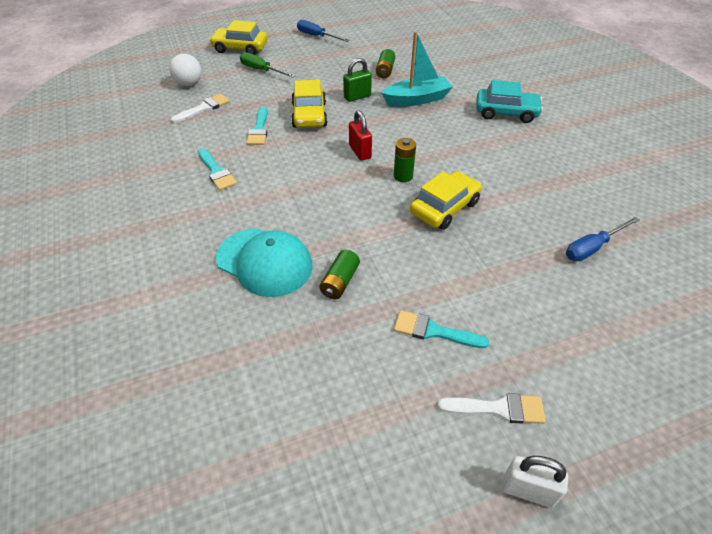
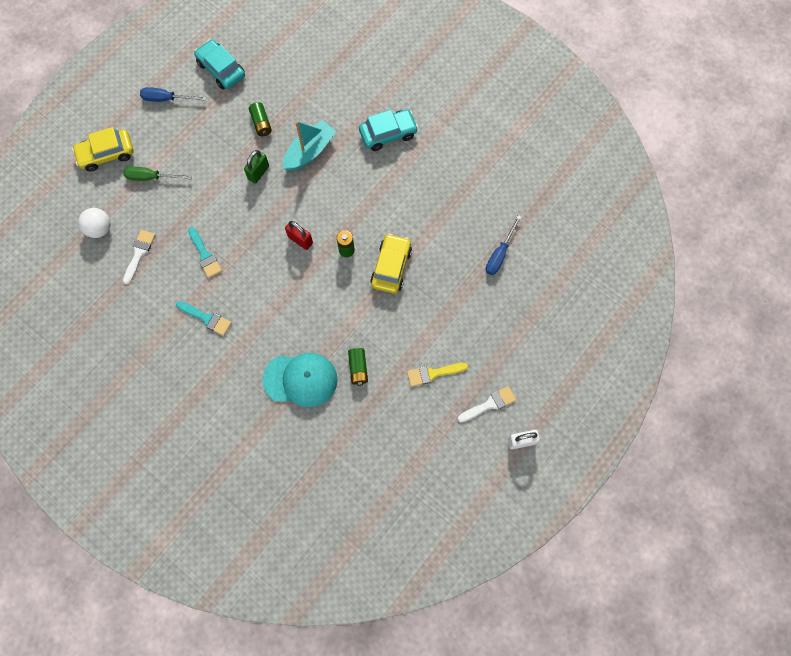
camera: 30 degrees left, 25 degrees up
(309, 115) = (234, 217): yellow car -> none
(376, 35) = (221, 69): none -> turquoise car
(434, 331) = (433, 373): turquoise brush -> yellow brush

